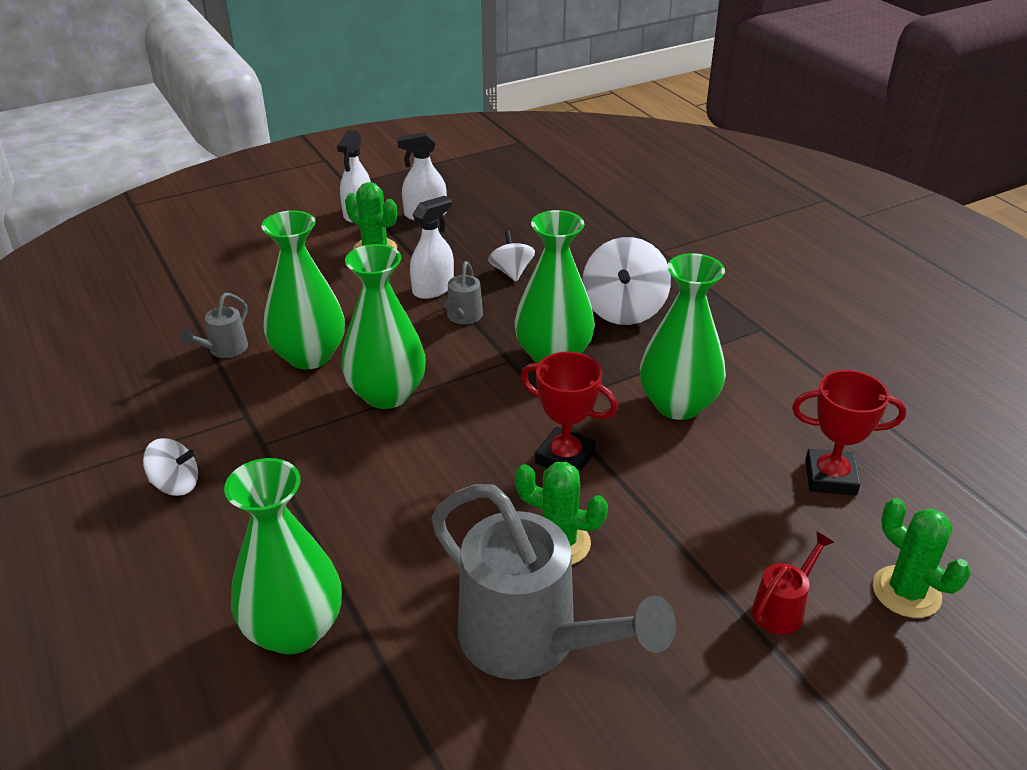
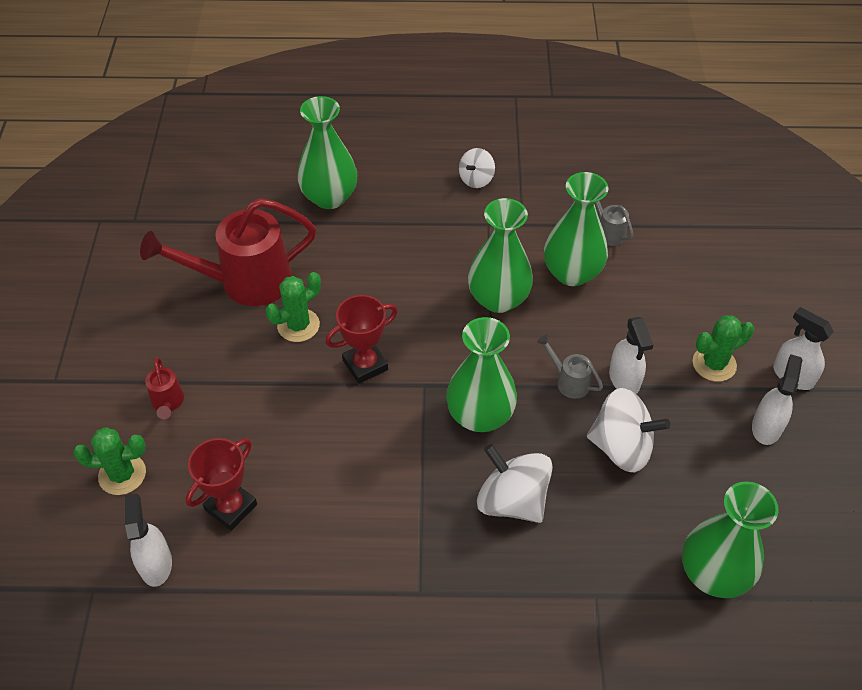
camera: 120 degrees right, 15 degrees up
(511, 272) = (621, 447): white spinning top -> white spinning top, size x1.74
(531, 641) = (245, 282): grey watering can -> red watering can
(677, 404) = (369, 462): green vase -> green vase (713, 573)
(946, 500) = (156, 564): none -> white spray bottle

